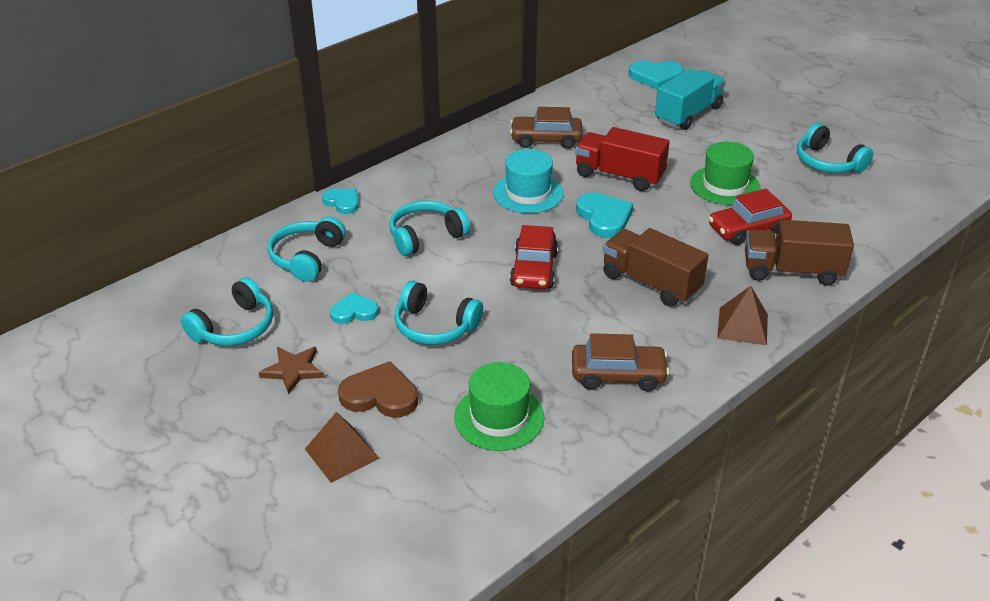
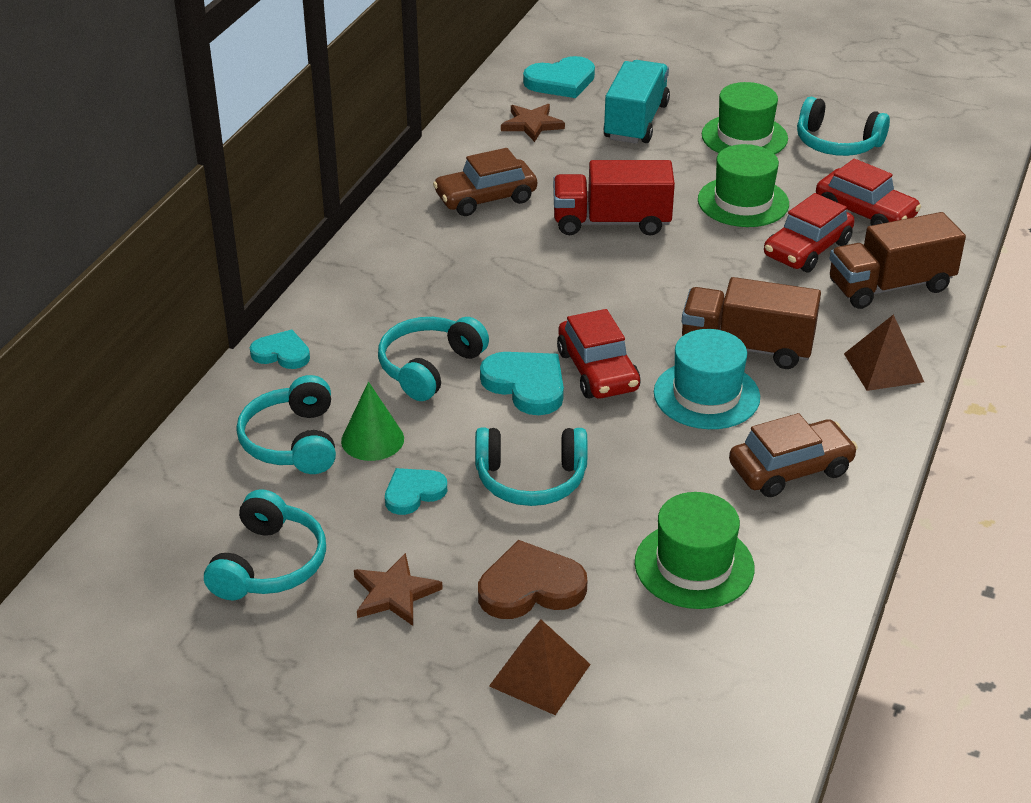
camera: 25 degrees left, 0 degrees up
(355, 271) = (372, 439): none -> green cone
(528, 193) = (516, 275): turquoise hat -> turquoise hat (706, 395)
(604, 218) = (632, 281): turquoise heart -> turquoise heart (526, 385)
(614, 100) = (532, 124): none -> brown star
(760, 142) = (744, 137): none -> green hat
(812, 215) = (865, 212): none -> red car

